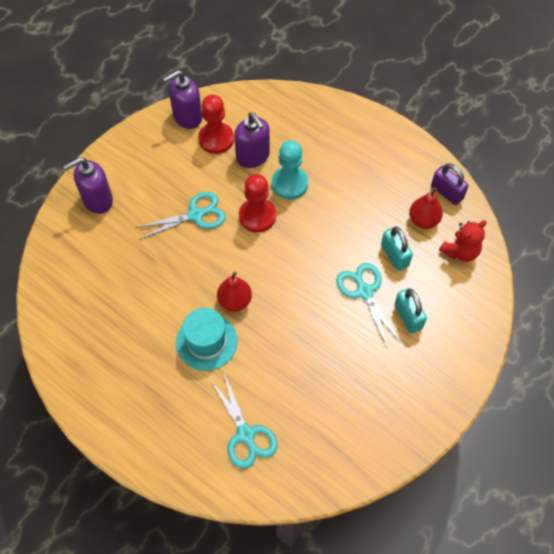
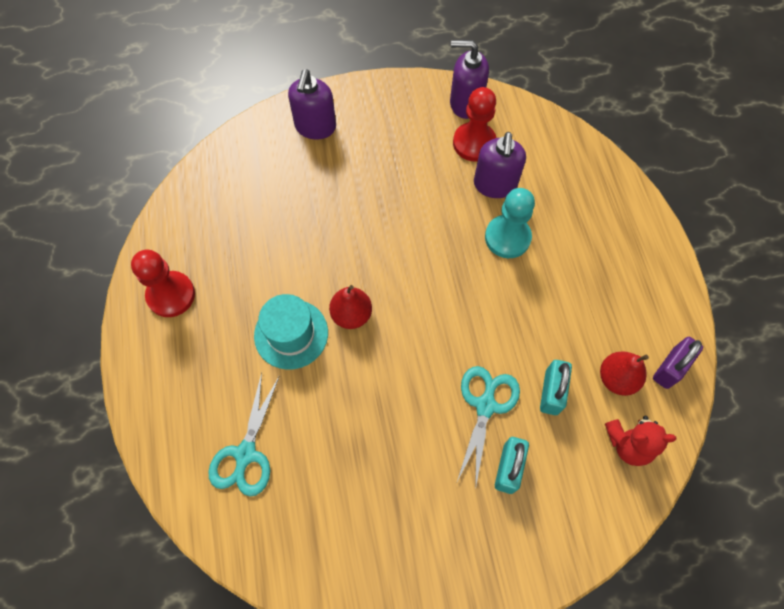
camera: 40 degrees right, 5 degrees up
(97, 200) = (315, 127): purple soap dispenser -> purple soap dispenser turned 90 degrees counterclockwise
(195, 215) = (389, 204): turquoise scissors -> none
(257, 216) = (447, 247): red pawn -> red pawn (171, 295)
(446, 192) = (670, 368): purple padlock -> purple padlock turned 45 degrees clockwise

